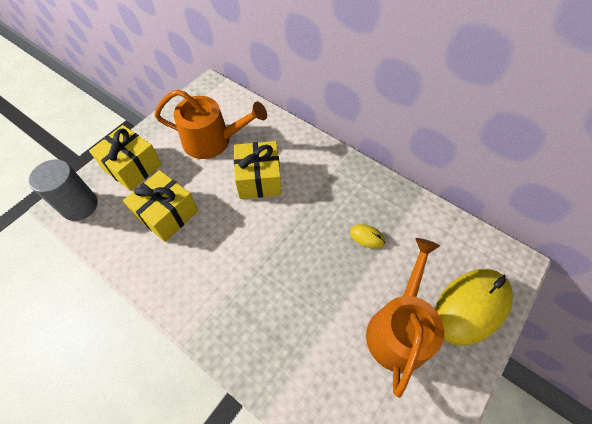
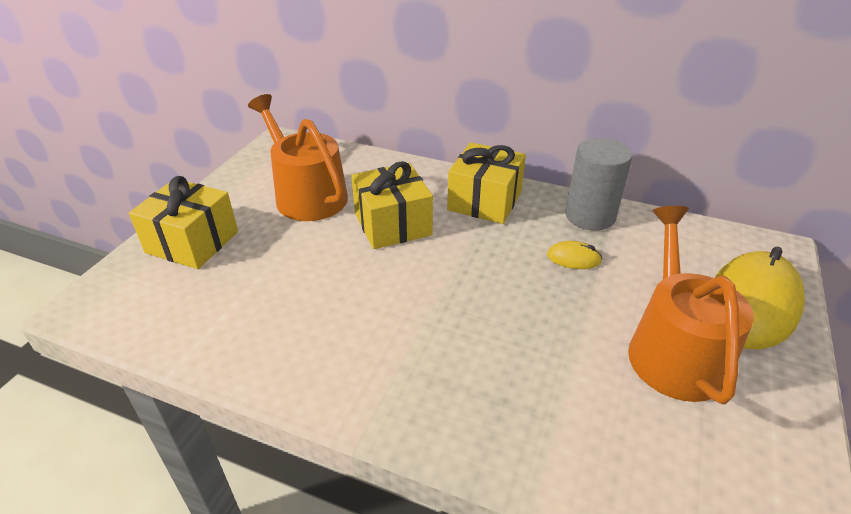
camera: 15 degrees left, 20 degrees down
(80, 205) = (115, 301): grey cylinder -> grey cylinder (590, 216)
(167, 214) = (267, 286): yellow gift -> yellow gift (485, 201)
(212, 140) = (306, 195): orange watering can -> orange watering can turned 120 degrees counterclockwise

